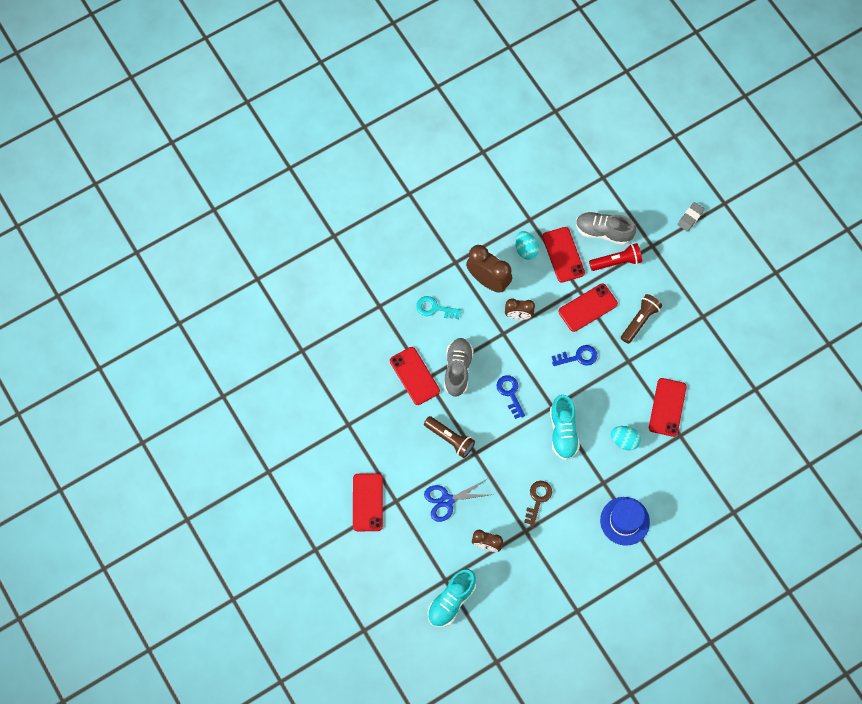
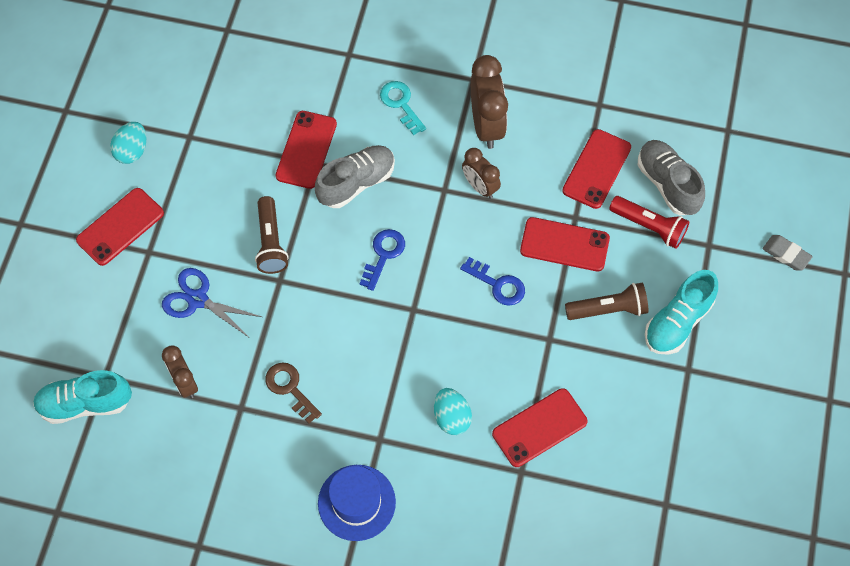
camera: 45 degrees right, 5 degrees down
(526, 249) = (561, 130): turquoise egg -> turquoise egg (132, 151)
(538, 499) = (290, 388): brown key -> brown key turned 105 degrees counterclockwise
(563, 431) = (395, 345): turquoise shoe -> turquoise shoe (677, 322)
(690, 218) = (786, 254): grey eraser -> grey eraser turned 45 degrees clockwise

